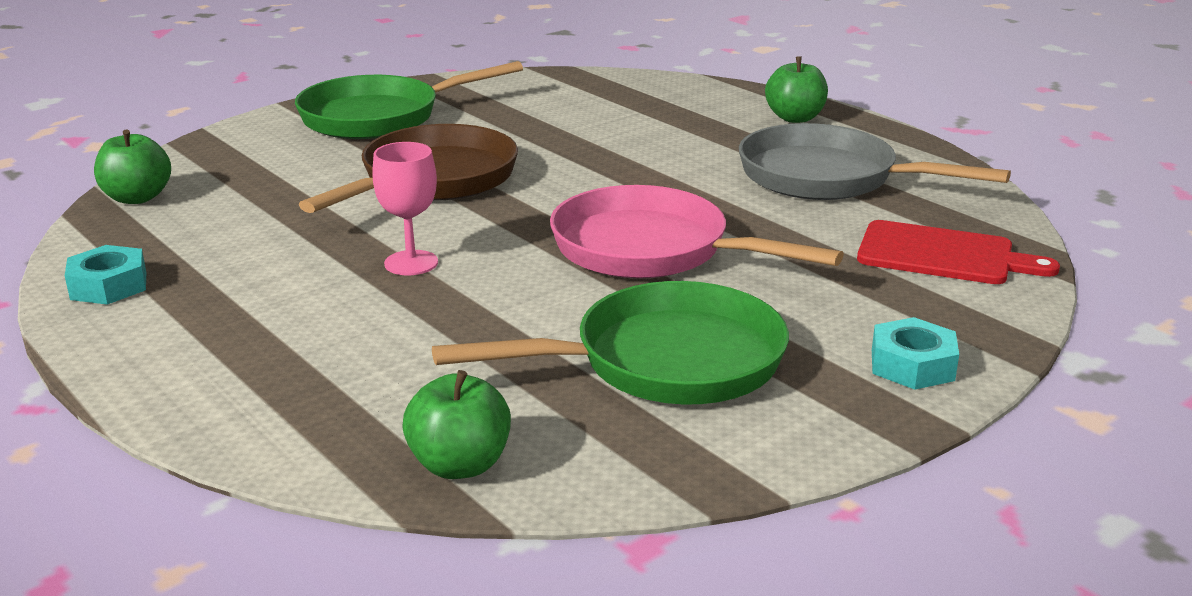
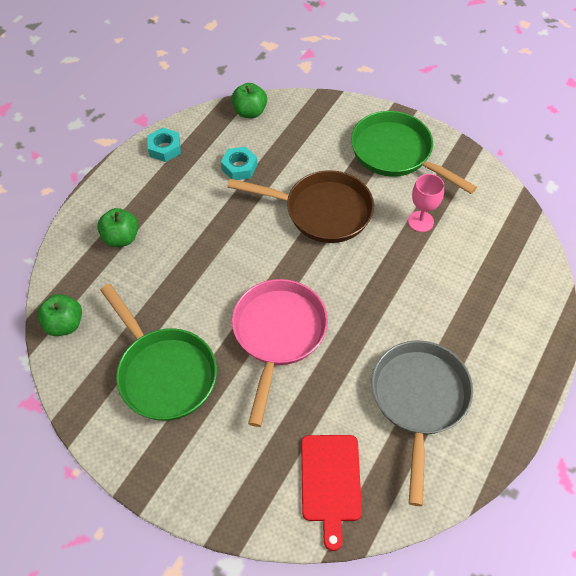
camera: 70 degrees right, 30 degrees up
(411, 263) = (224, 241): pink goblet -> pink goblet (420, 221)
(795, 118) = (515, 361): green apple -> green apple (121, 238)
(912, 365) = (194, 482): turquoise nut -> turquoise nut (239, 167)

